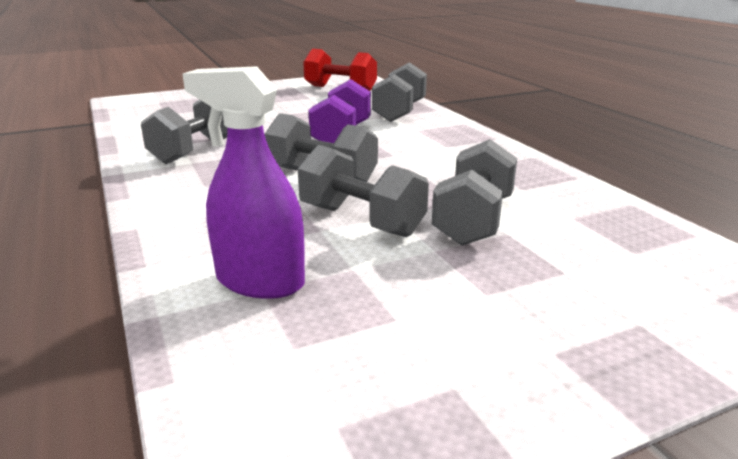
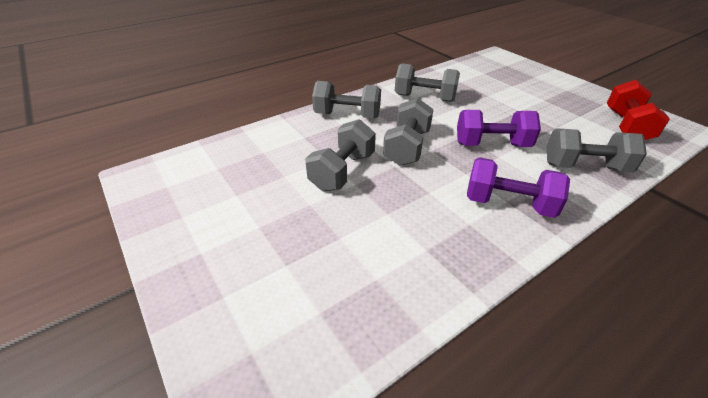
camera: 80 degrees right, 15 degrees up
(259, 281) = (270, 150): purple spray bottle -> none
(451, 146) = (508, 204): none -> purple dumbbell
(473, 220) = (355, 220): grey dumbbell -> grey dumbbell (347, 115)

